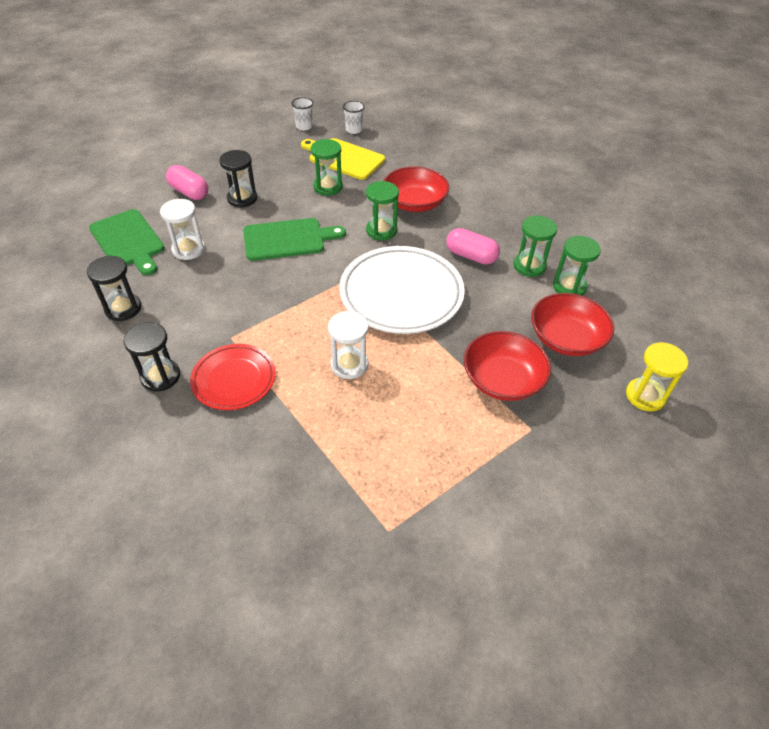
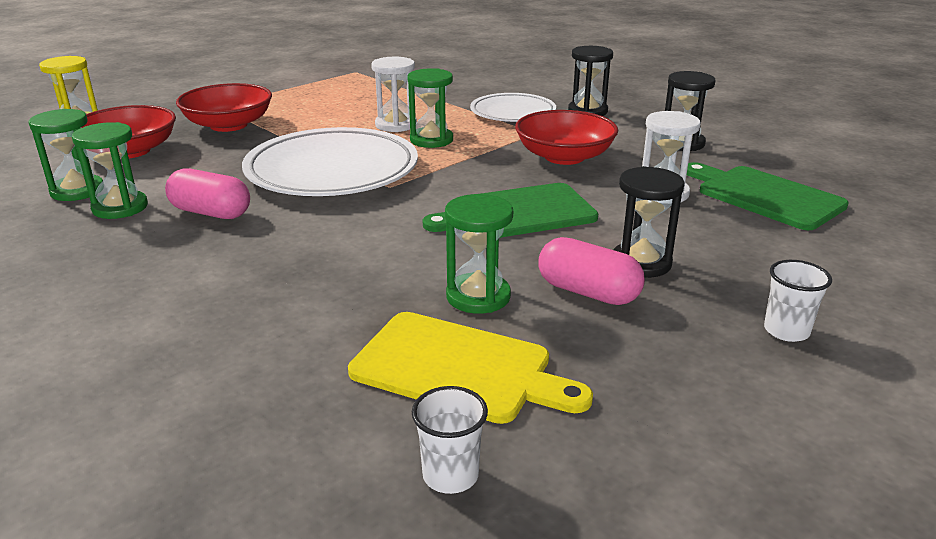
camera: 175 degrees right, 20 degrees down
(189, 192) = (753, 266): pink capsule -> pink capsule (588, 292)
(234, 379) = (513, 113): red plate -> white plate
(304, 126) = (619, 473): white cup -> white cup (786, 331)
(381, 230) = (359, 234): green hourglass -> green hourglass (431, 140)
(414, 203) = (289, 280): red bowl -> red bowl (564, 157)

